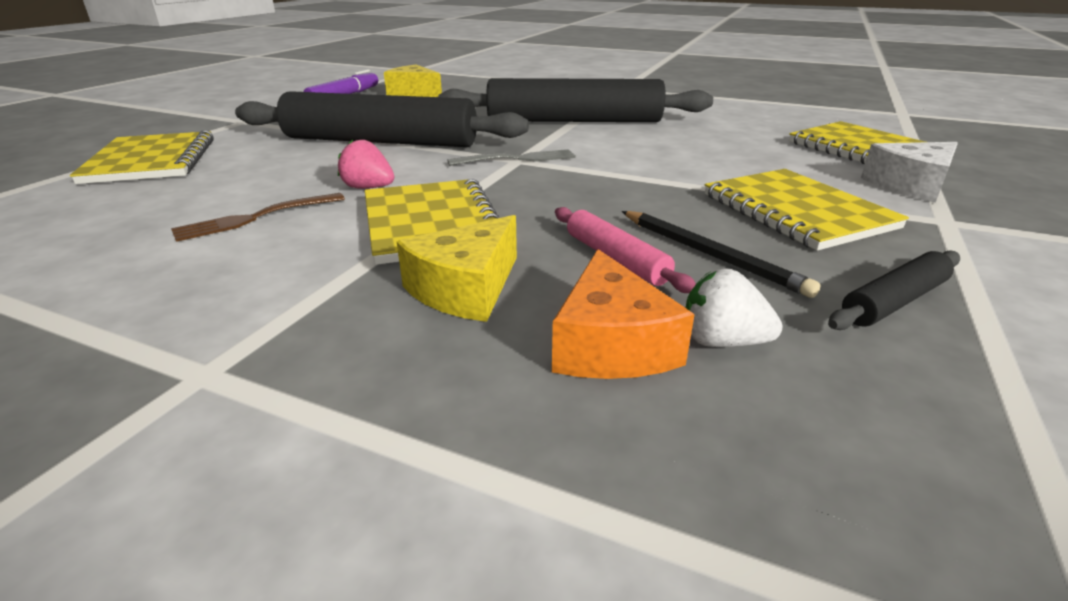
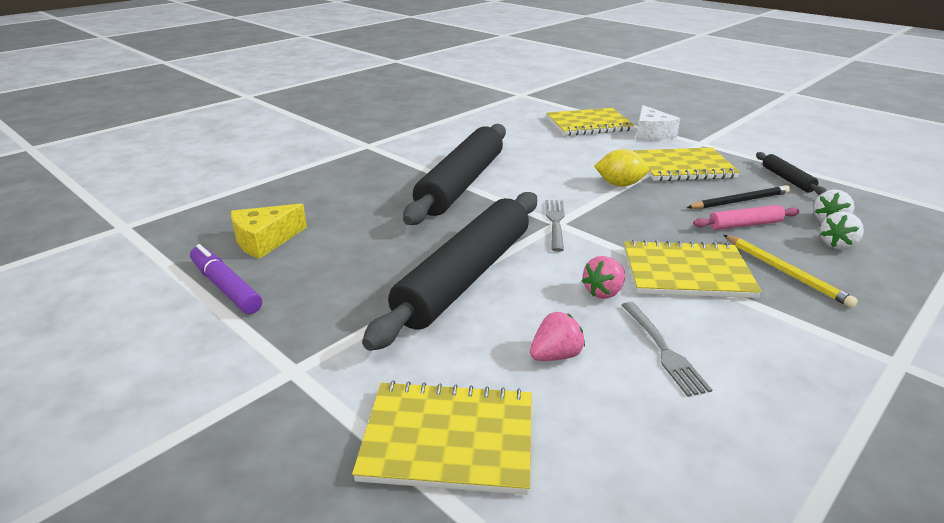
camera: 70 degrees left, 0 degrees up
(251, 179) = (555, 355): none -> pink strawberry
(256, 218) = (663, 350): brown fork -> grey fork
(466, 288) = (785, 272): yellow cheese -> yellow pencil
(611, 344) = (837, 244): orange cheese -> white strawberry
(664, 178) = (619, 184): none -> yellow lemon

